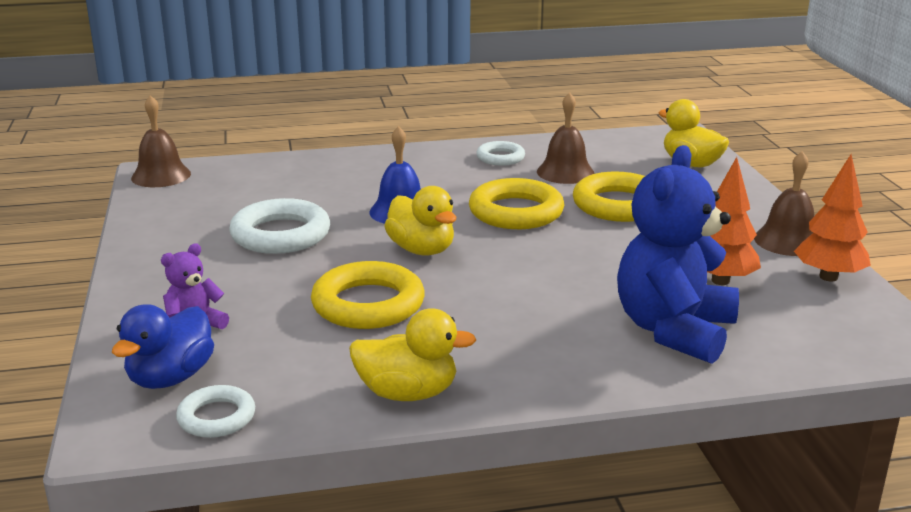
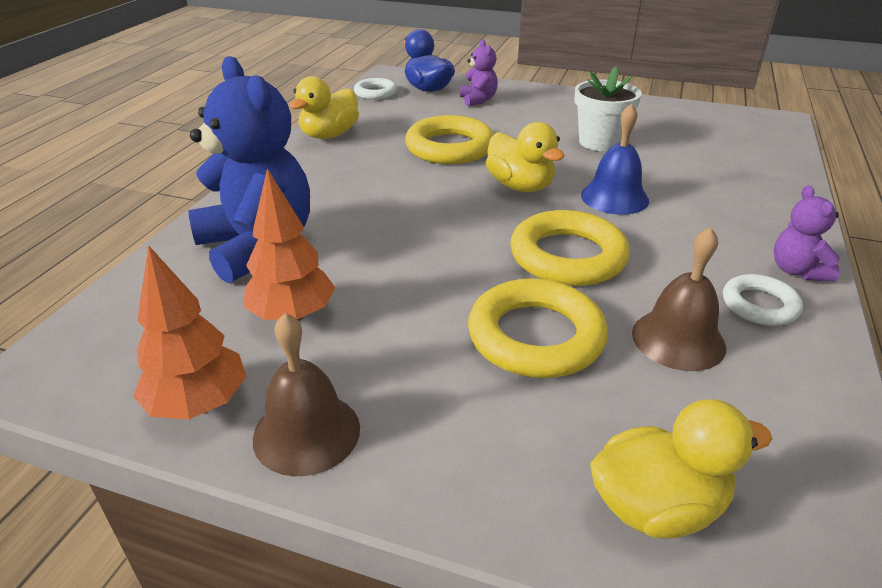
camera: 120 degrees right, 10 degrees up
(161, 175) = (765, 121): brown bell -> none
(280, 234) = (600, 142): white ring -> white flower pot
(422, 250) = (520, 186): yellow duck -> yellow duck turned 120 degrees counterclockwise
(445, 152) = (797, 271): none -> purple teddy bear

